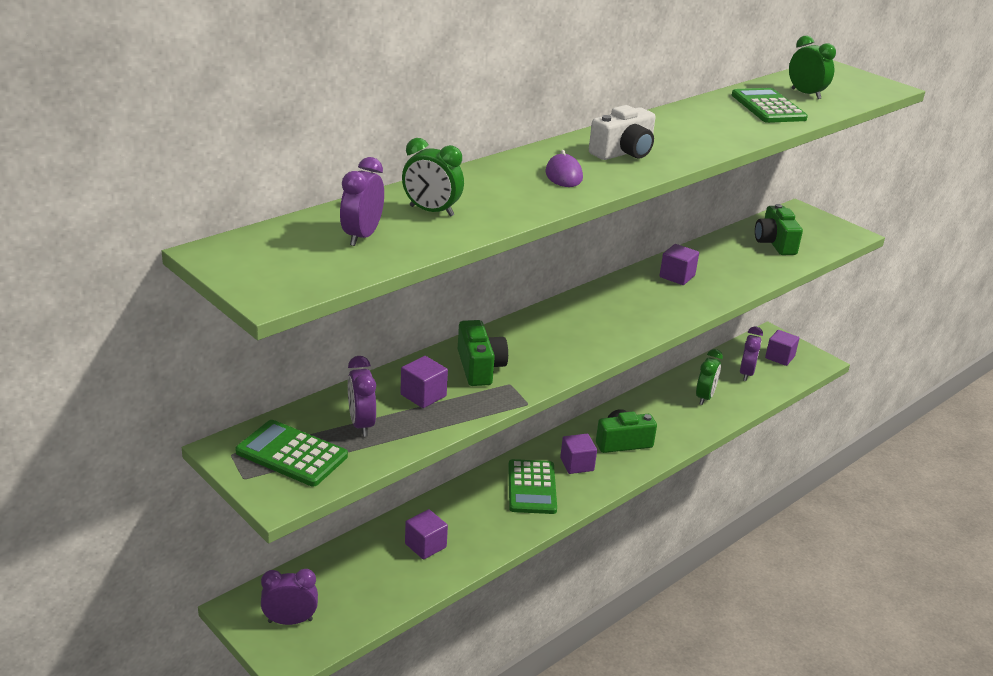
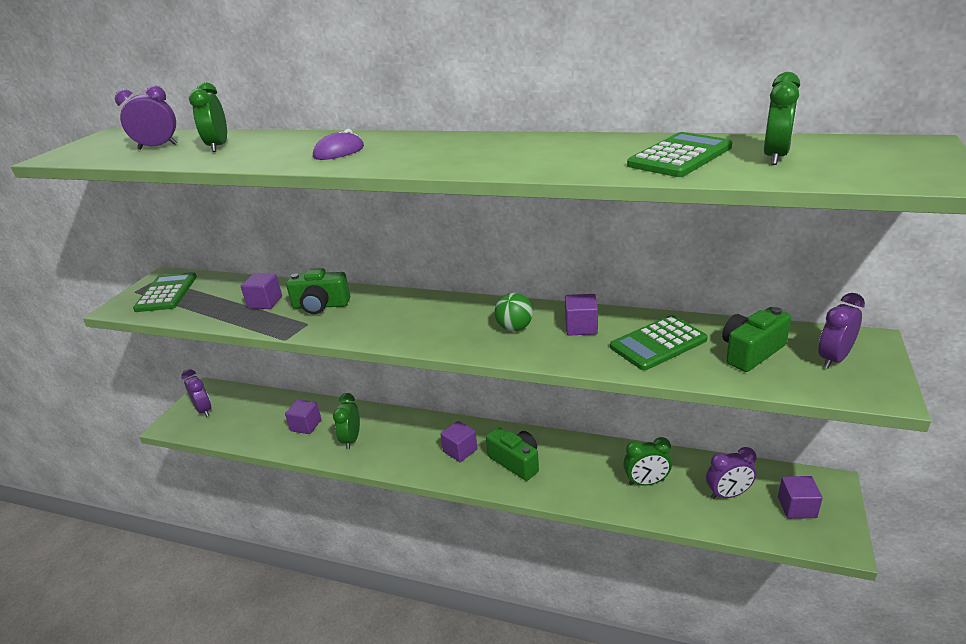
camera: 65 degrees right, 0 degrees up
(361, 424) = (214, 298): purple clock -> purple clock (833, 359)
(479, 367) = (320, 306): green camera -> green camera turned 45 degrees clockwise
(487, 522) = (351, 439): none -> green clock
(531, 487) = (409, 441): green calculator -> green calculator (658, 343)
(623, 152) = (424, 151): white camera -> none
(646, 299) = (514, 328): none -> green ball

